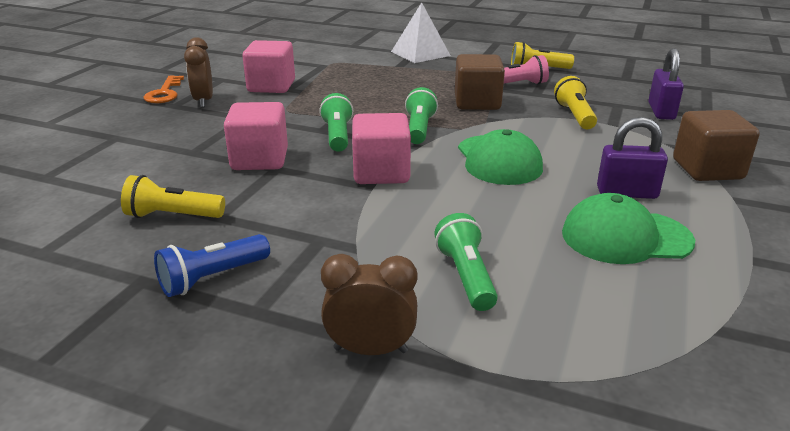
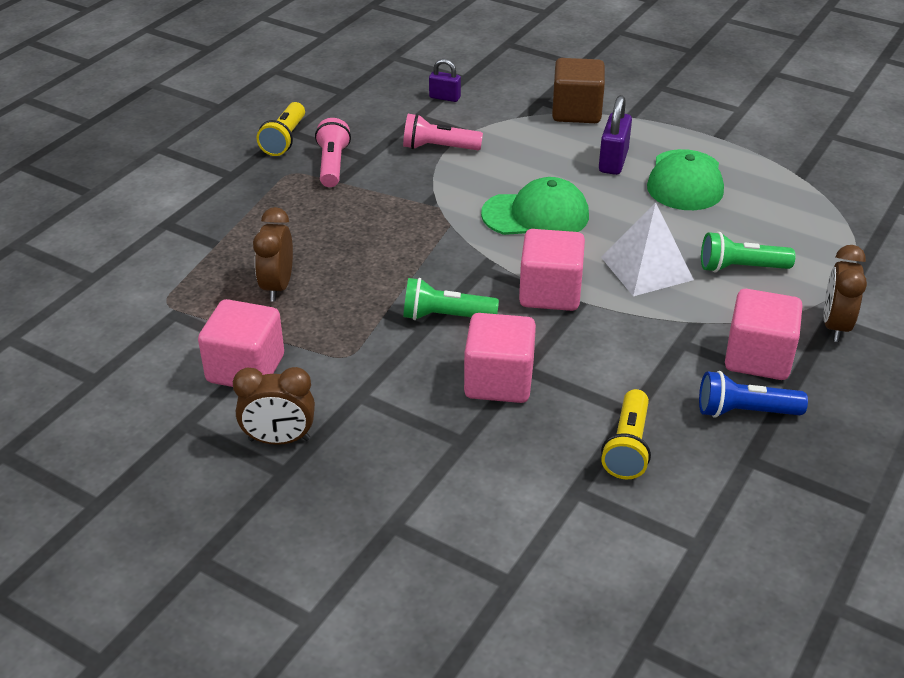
camera: 80 degrees left, 10 degrees up
(164, 93) = (225, 487): orange key -> none
(212, 278) = (744, 411): blue flashlight -> blue flashlight turned 120 degrees clockwise
(300, 287) = (758, 358): none -> pink cube
(358, 85) = (277, 286): none -> brown clock
(419, 129) = (443, 254): green flashlight -> none
(420, 53) = (171, 218): white pyramid -> white pyramid (646, 268)
(477, 102) = (378, 202): brown cube -> none
(575, 115) = (438, 148): yellow flashlight -> pink flashlight
(661, 111) = (444, 97): purple padlock -> purple padlock, size x0.64

